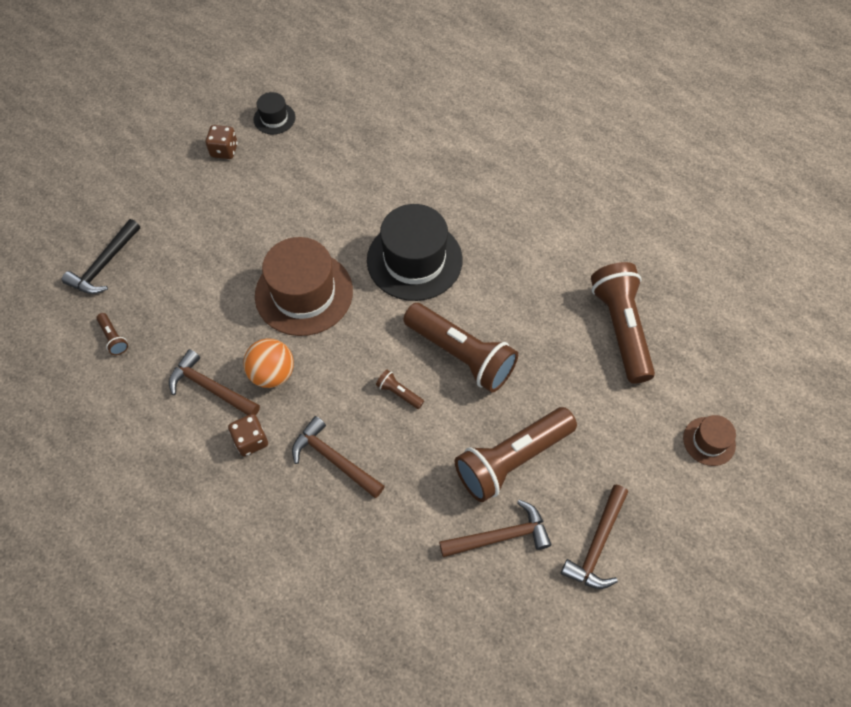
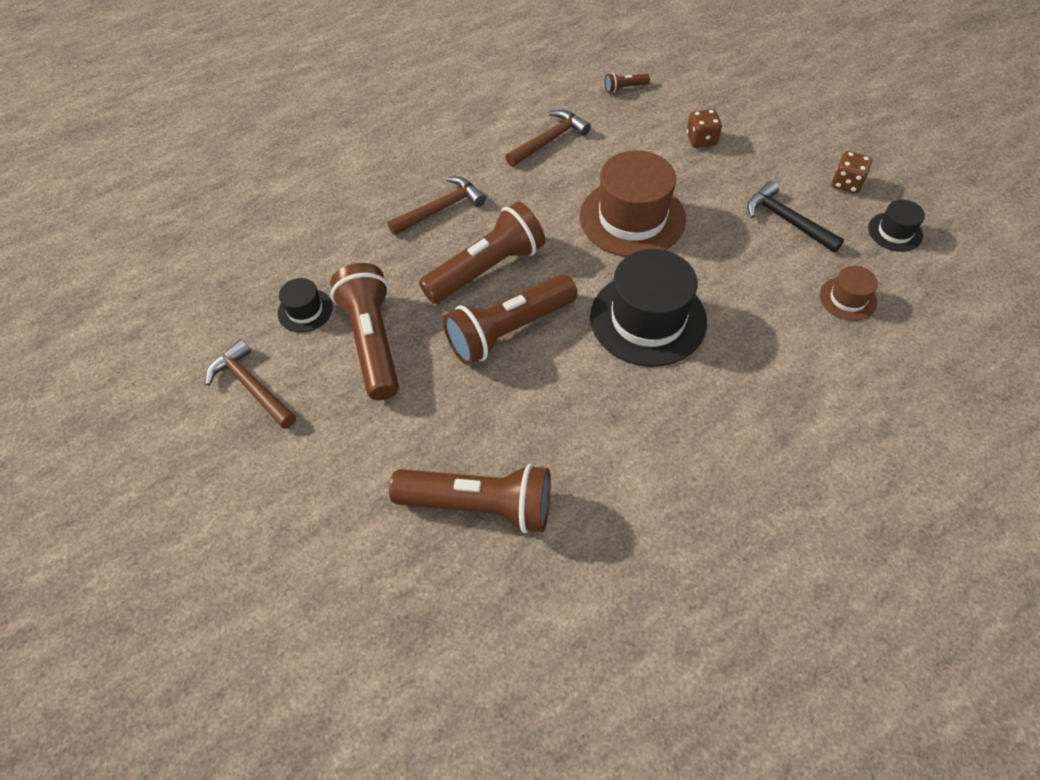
camera: 110 degrees right, 5 degrees down
(105, 264) = (709, 88): black hammer -> black hammer (787, 221)
(251, 440) = (485, 159): brown dice -> brown dice (701, 140)
(272, 373) = (547, 182): orange ball -> none
(399, 393) = (486, 268): brown flashlight -> brown flashlight, size x2.44
(500, 536) = (305, 310): brown hammer -> black hat
(709, 441) = (294, 544): brown hat -> brown hat (848, 298)

